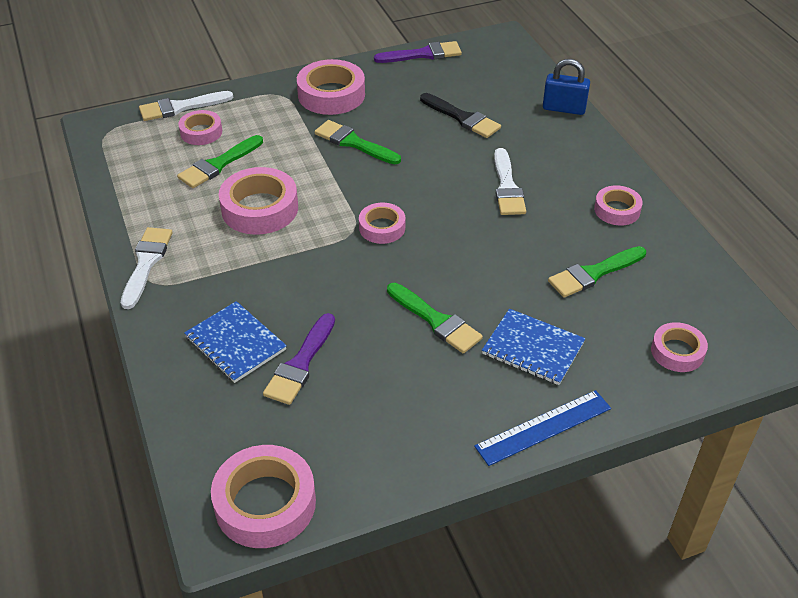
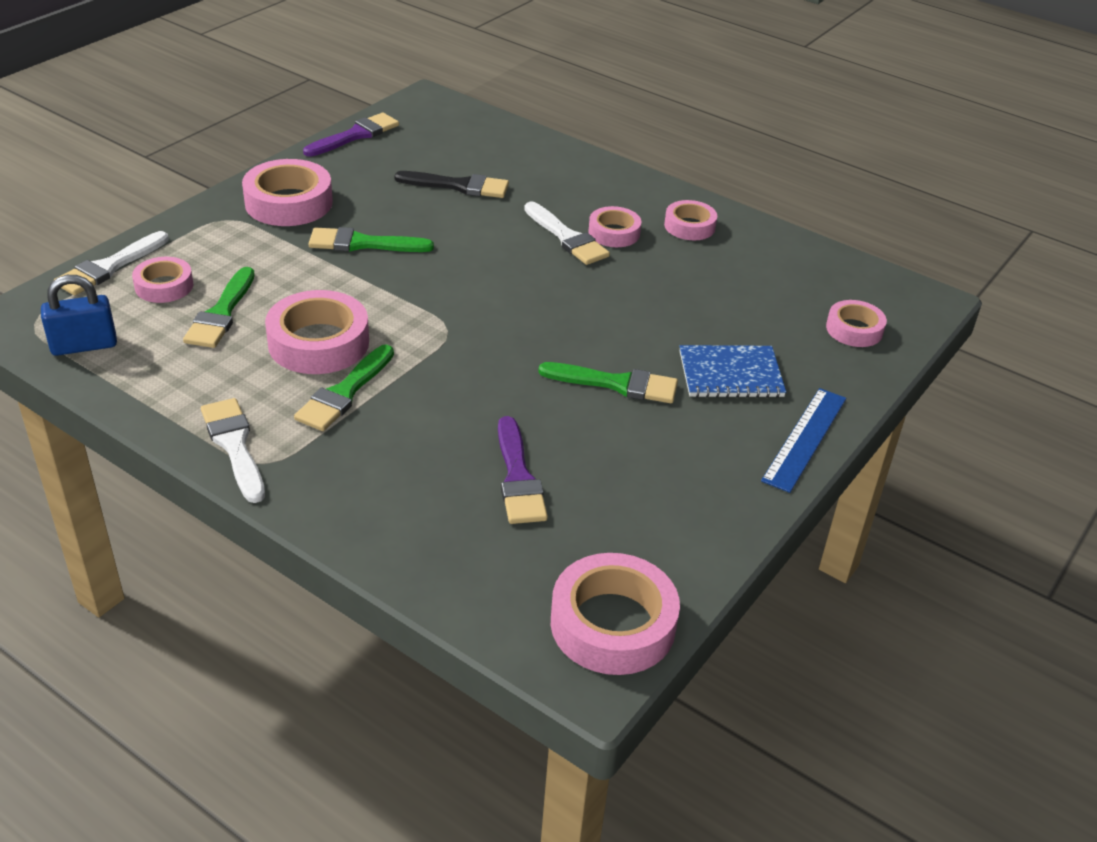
camera: 35 degrees left, 5 degrees down
(235, 343) = (426, 486): blue notebook -> none
(382, 228) = (476, 316): pink tape -> pink tape (614, 233)
(564, 108) = (553, 149): blue padlock -> blue padlock (84, 346)
(593, 273) = (721, 289): green brush -> green brush (344, 393)

